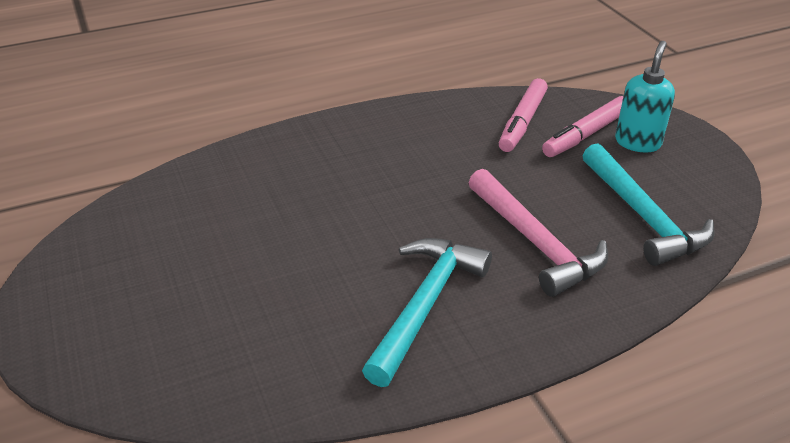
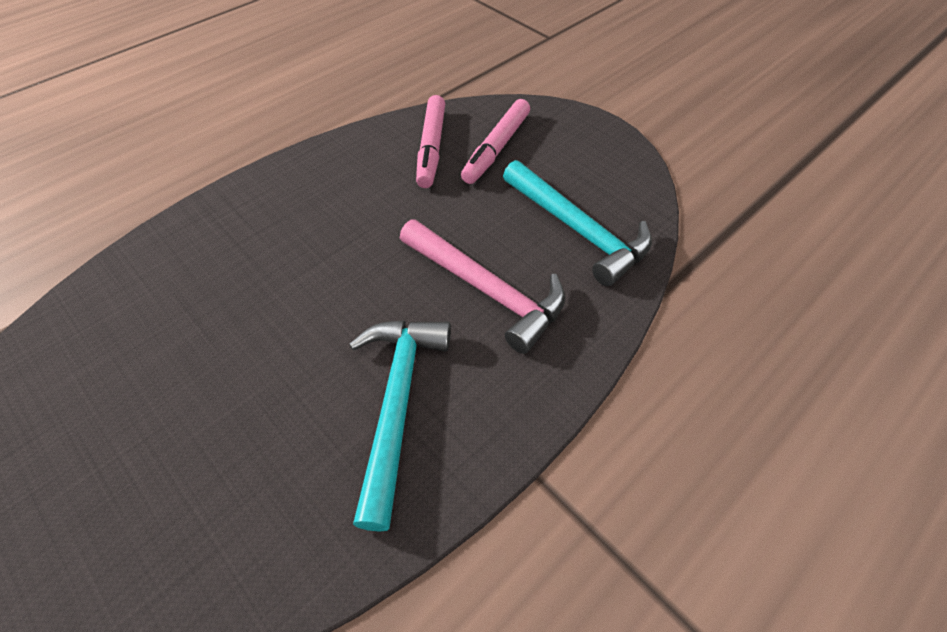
camera: 20 degrees left, 15 degrees up
(637, 142) = (547, 146): turquoise soap dispenser -> none

